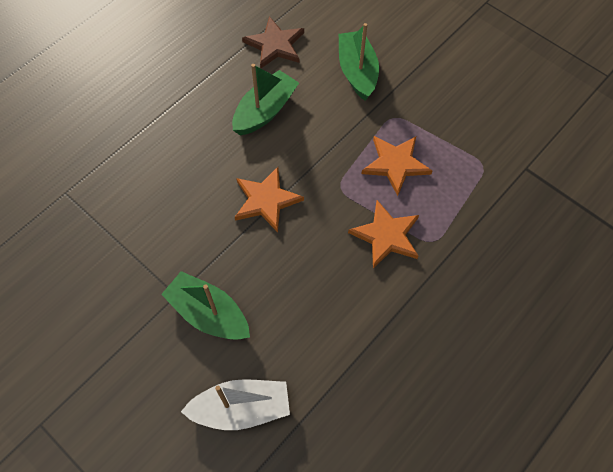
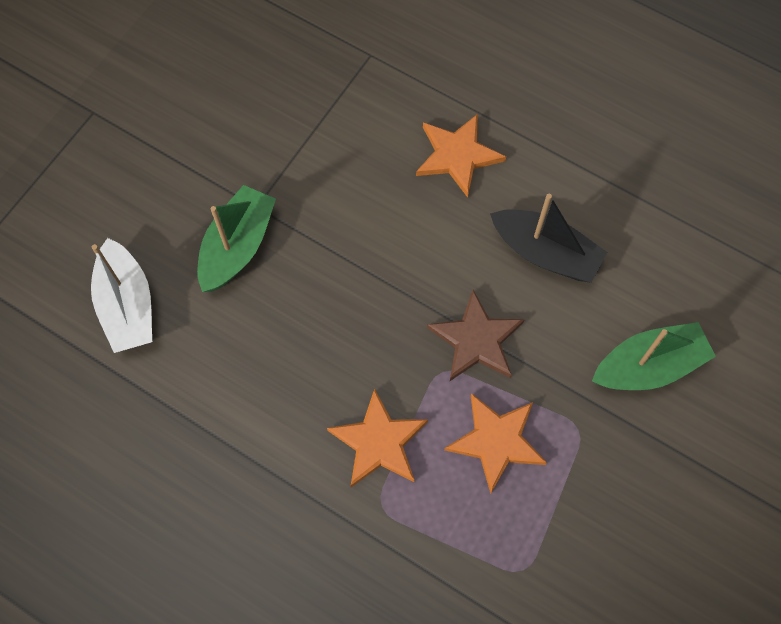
camera: 80 degrees right, 5 degrees up
(265, 111) = (545, 253): green boat -> black boat
(266, 200) = (404, 281): orange star -> orange star (457, 155)
(275, 45) = (665, 244): brown star -> brown star (476, 340)

